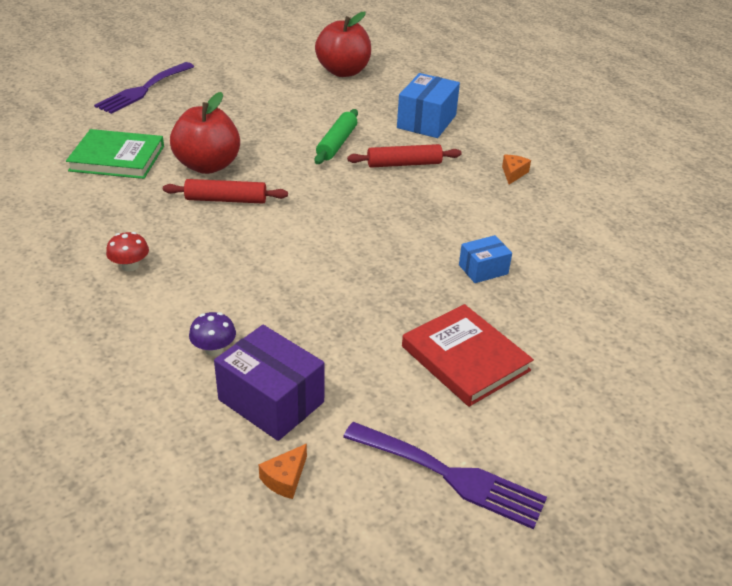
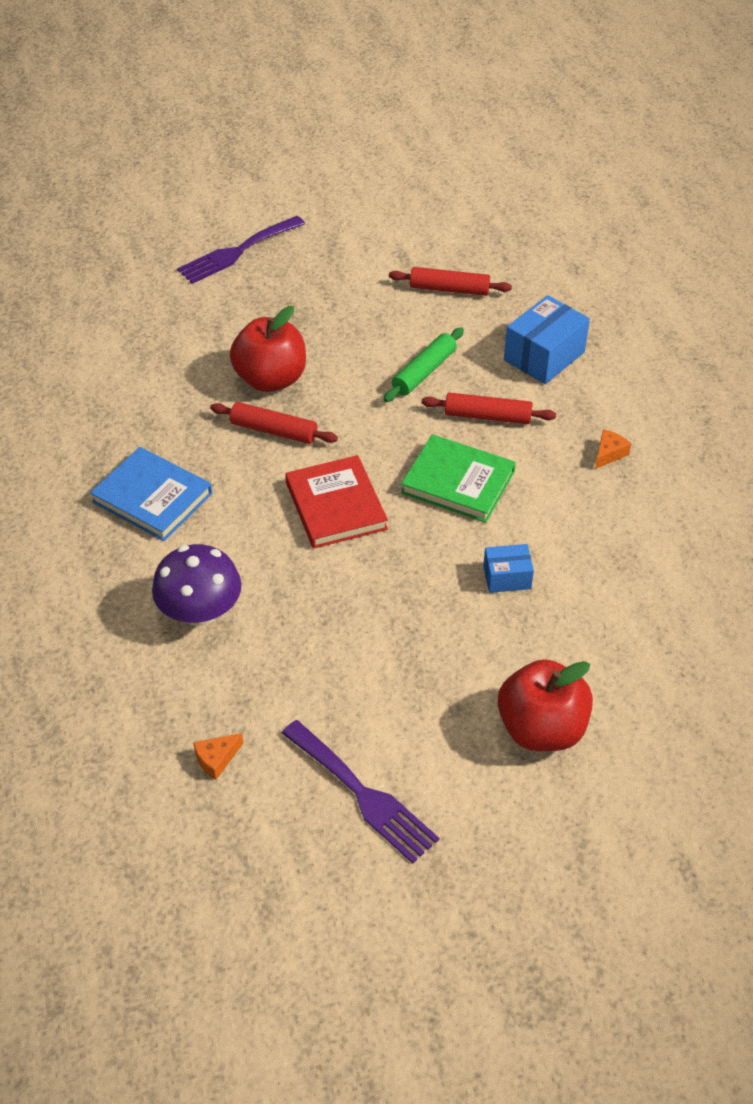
camera: 20 degrees right, 10 degrees up
(117, 158) = (180, 351): green book -> green book (458, 482)
(130, 266) = (152, 497): red mushroom -> blue book
(214, 349) = (200, 612): purple mushroom -> purple mushroom, size x1.94
(271, 401) = (232, 679): purple box -> none
(330, 92) = (449, 289): none -> red rolling pin
(343, 72) = (479, 258): red apple -> red apple (541, 729)
(465, 358) = (435, 678): red book -> red book (335, 506)

